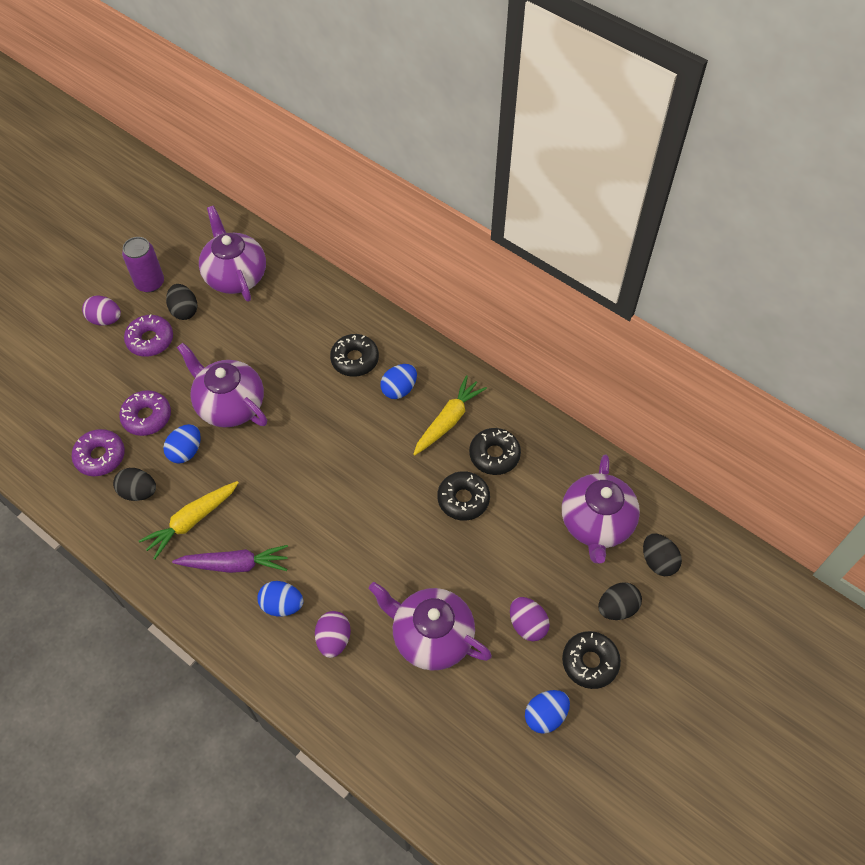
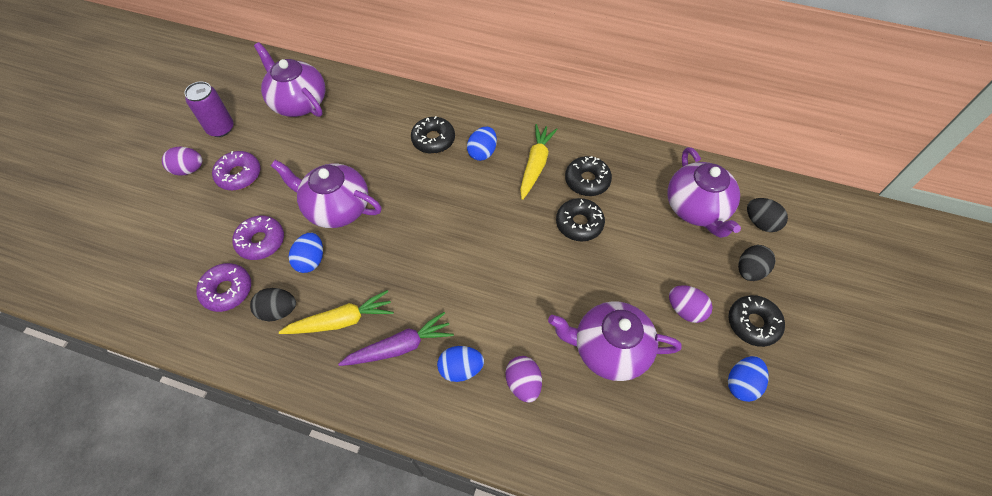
camera: 20 degrees left, 0 degrees up
(184, 310) = (262, 142): black egg -> none
(191, 521) = (341, 321): yellow carrot -> yellow carrot turned 135 degrees counterclockwise

